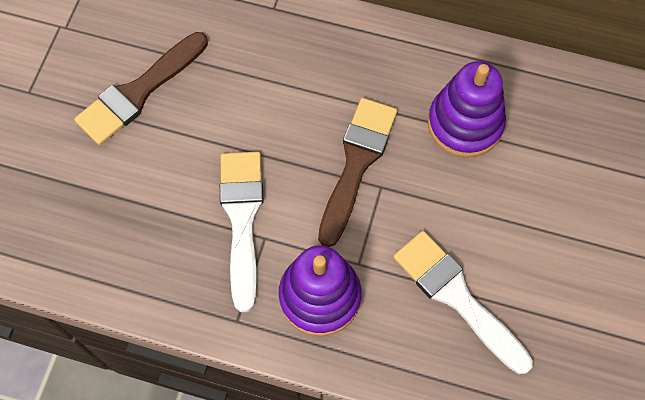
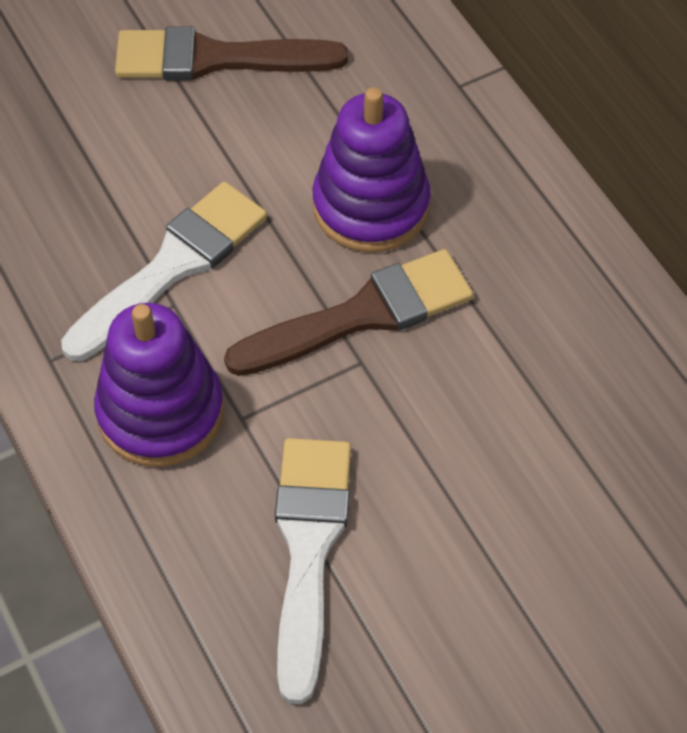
camera: 45 degrees right, 10 degrees down
(465, 124) = (541, 379): purple stacking toy -> purple stacking toy (371, 206)

